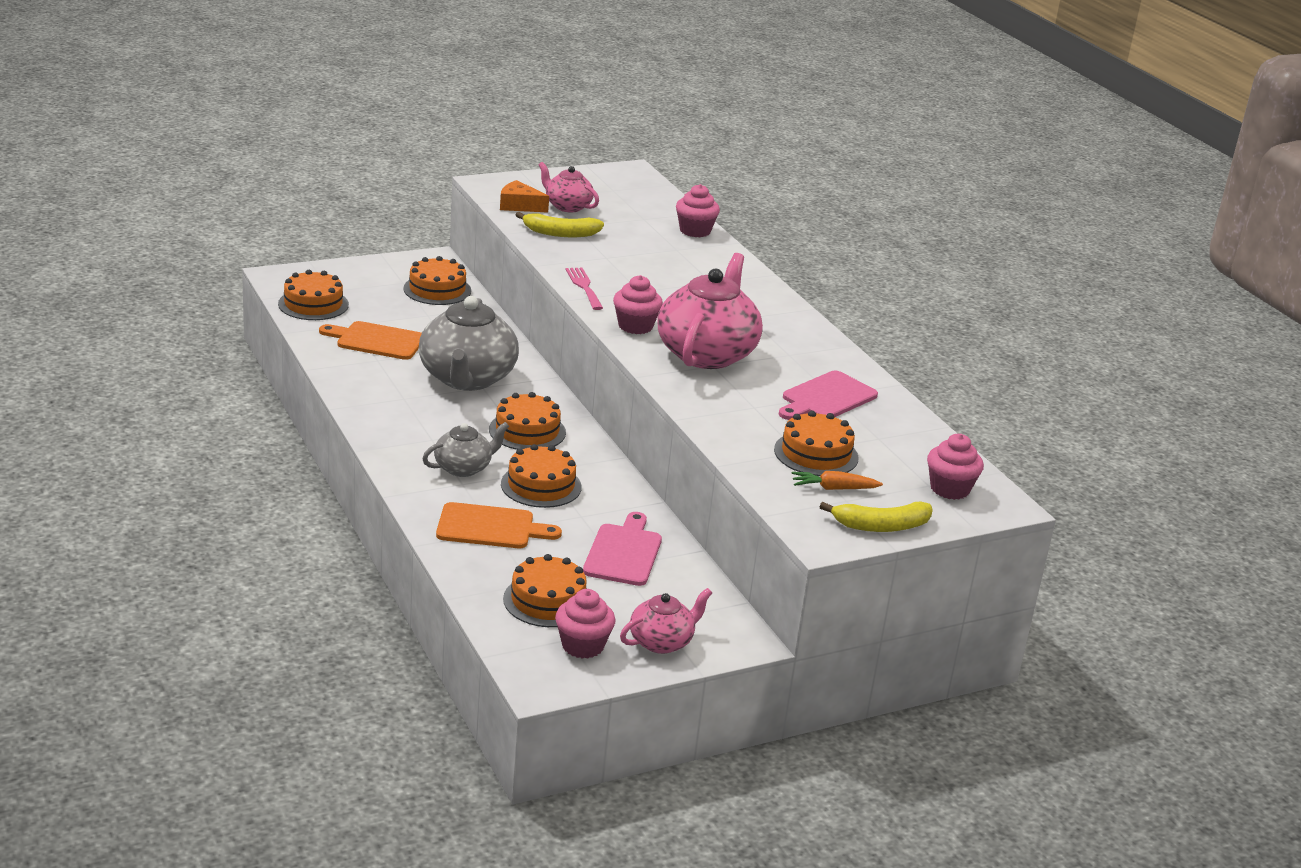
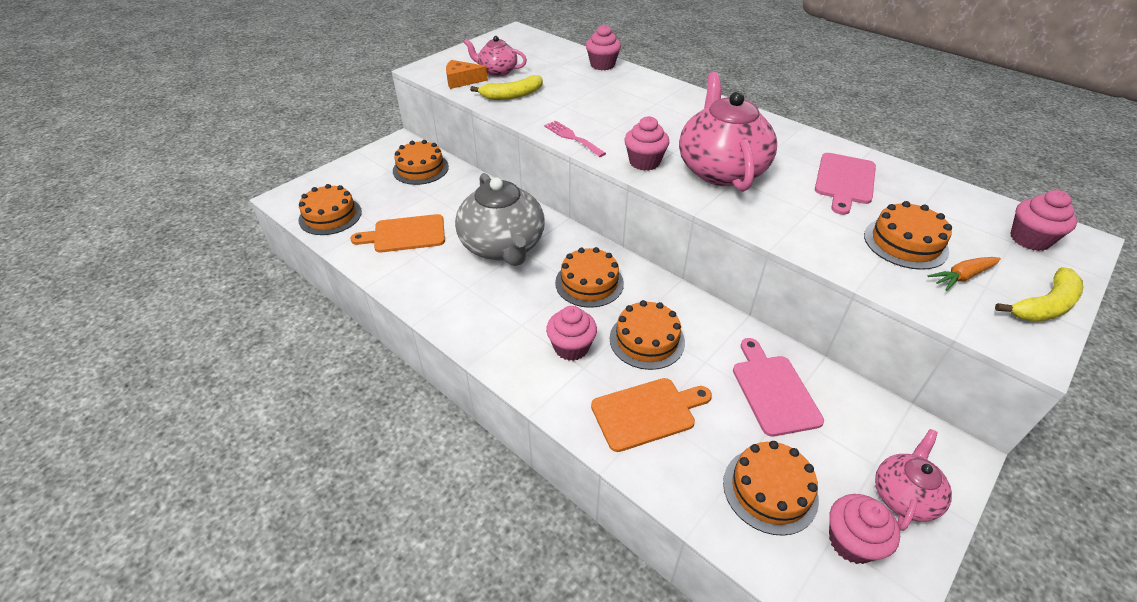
camera: 20 degrees left, 15 degrees up
(464, 468) = (571, 347): grey teapot -> pink cupcake

